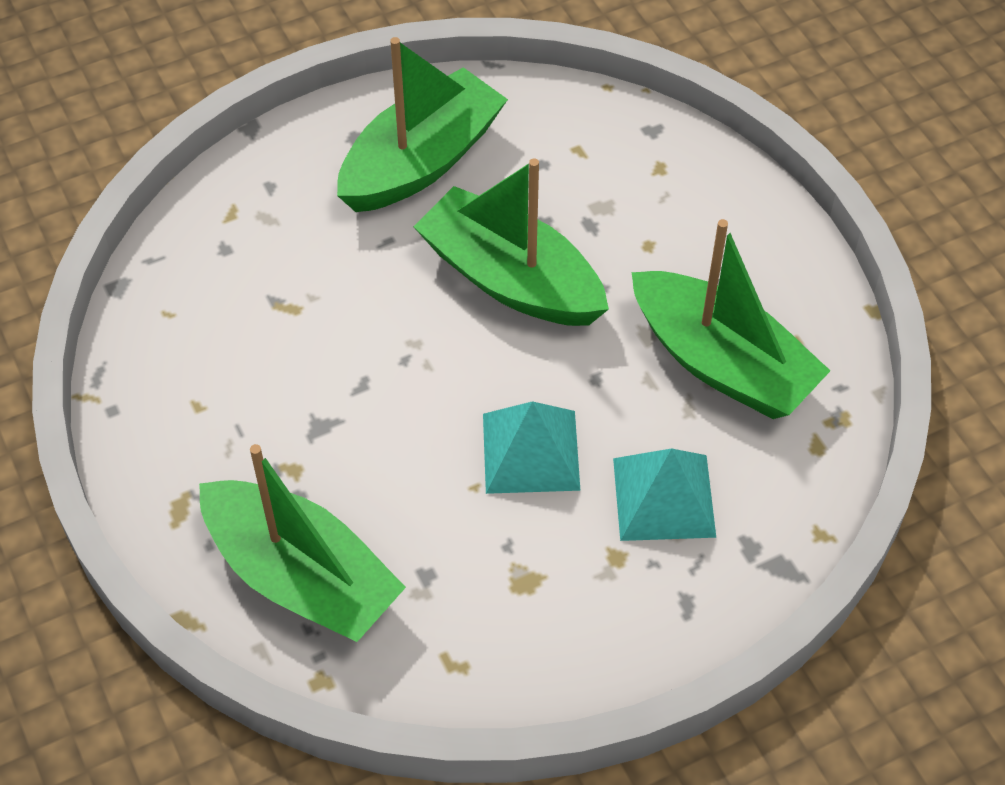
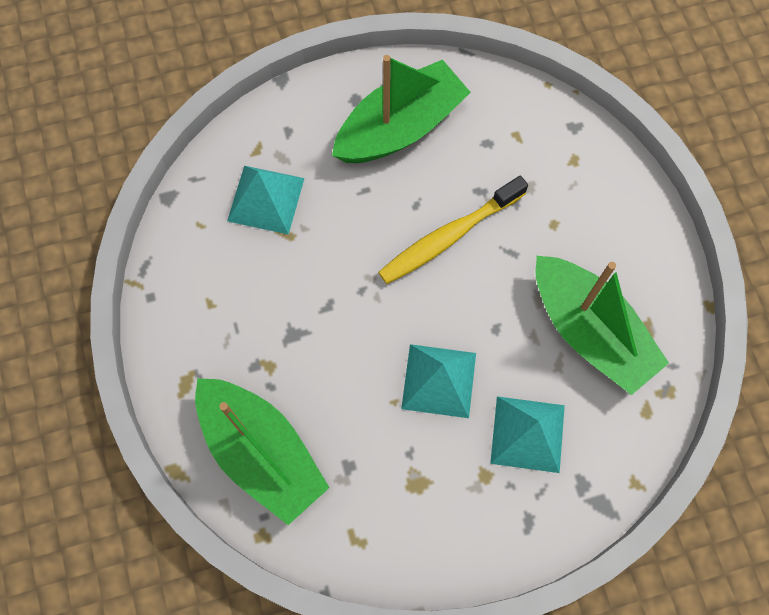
camera: 10 degrees right, 15 degrees up
(254, 270) = (266, 199): none -> turquoise pyramid
(511, 279) = (448, 236): green boat -> yellow toothbrush

